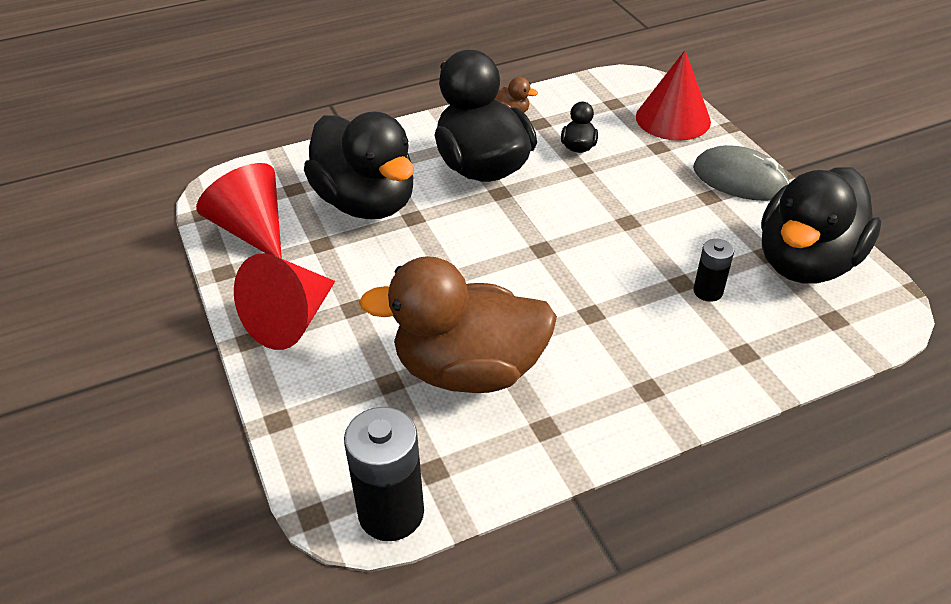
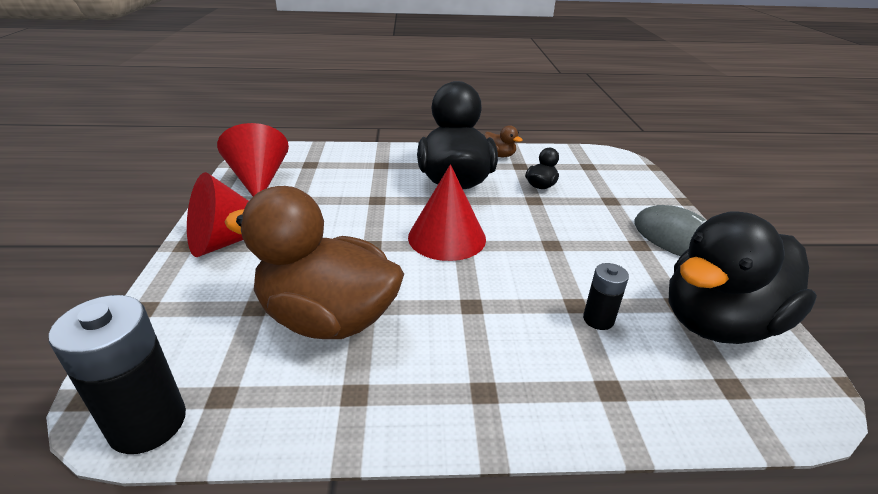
camera: 20 degrees right, 10 degrees down
(366, 202) = (351, 183): black duck -> none
(673, 119) = (634, 185): red cone -> red cone (447, 237)

